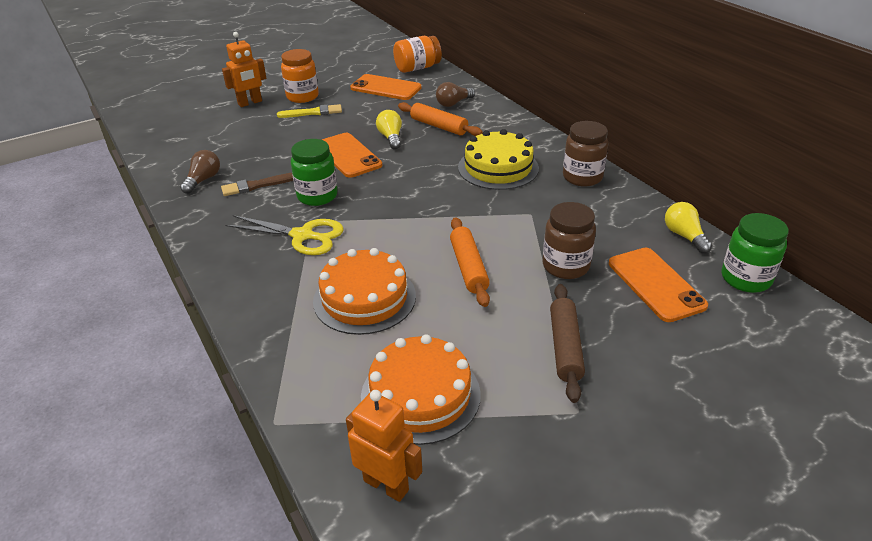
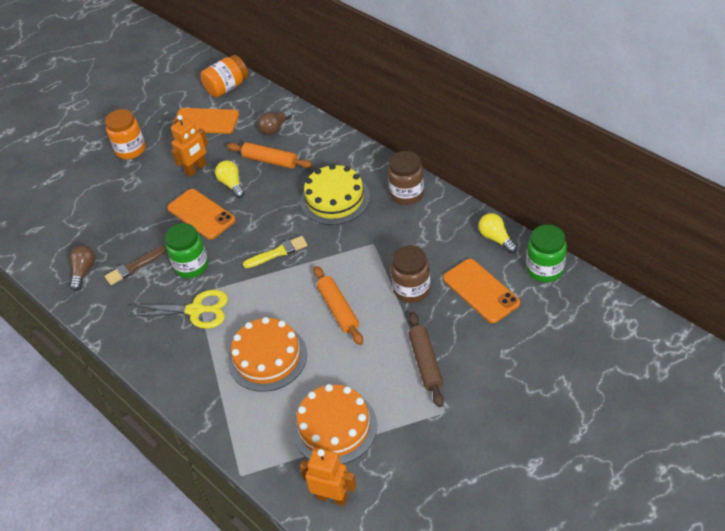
camera: 10 degrees left, 10 degrees up
(250, 103) = (83, 169): orange robot -> orange robot (196, 169)
(313, 112) = (149, 168): yellow brush -> yellow brush (278, 252)

